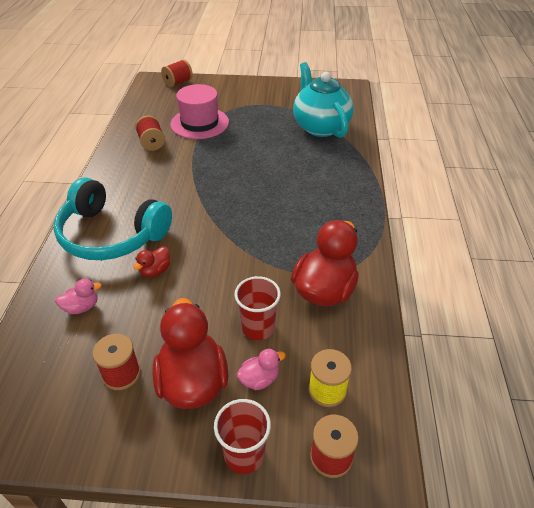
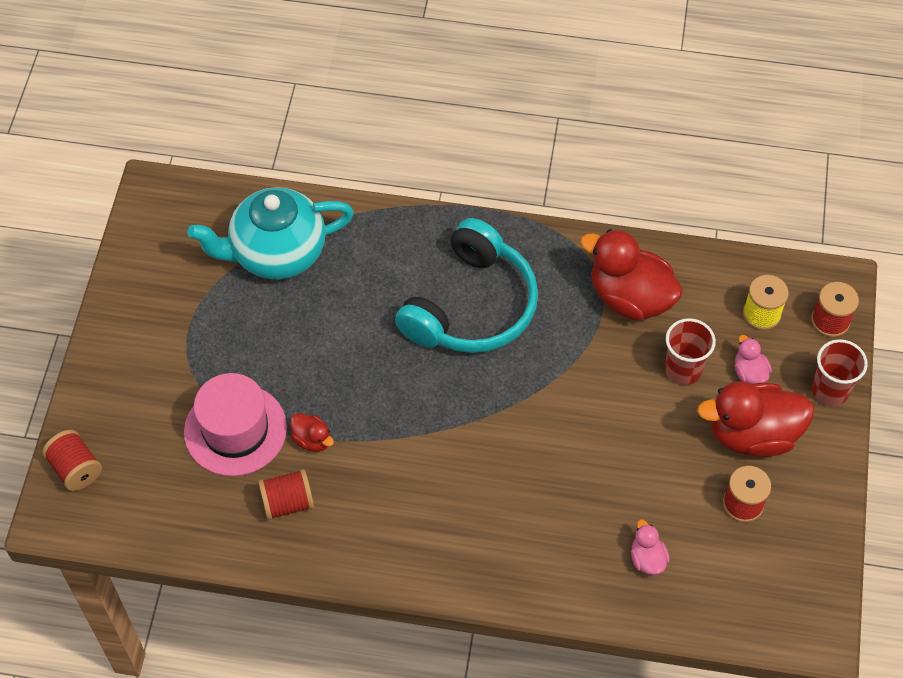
camera: 85 degrees left, 15 degrees up
(111, 234) = (515, 540): turquoise headphones -> turquoise headphones (471, 306)
(155, 271) = (589, 479): red duck -> red duck (312, 440)

